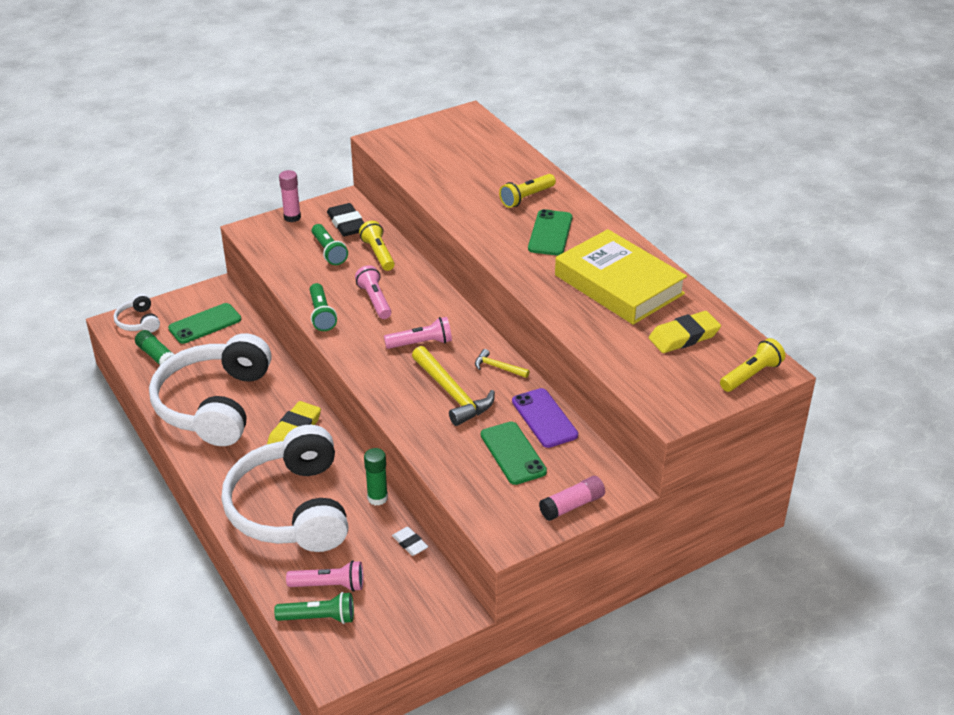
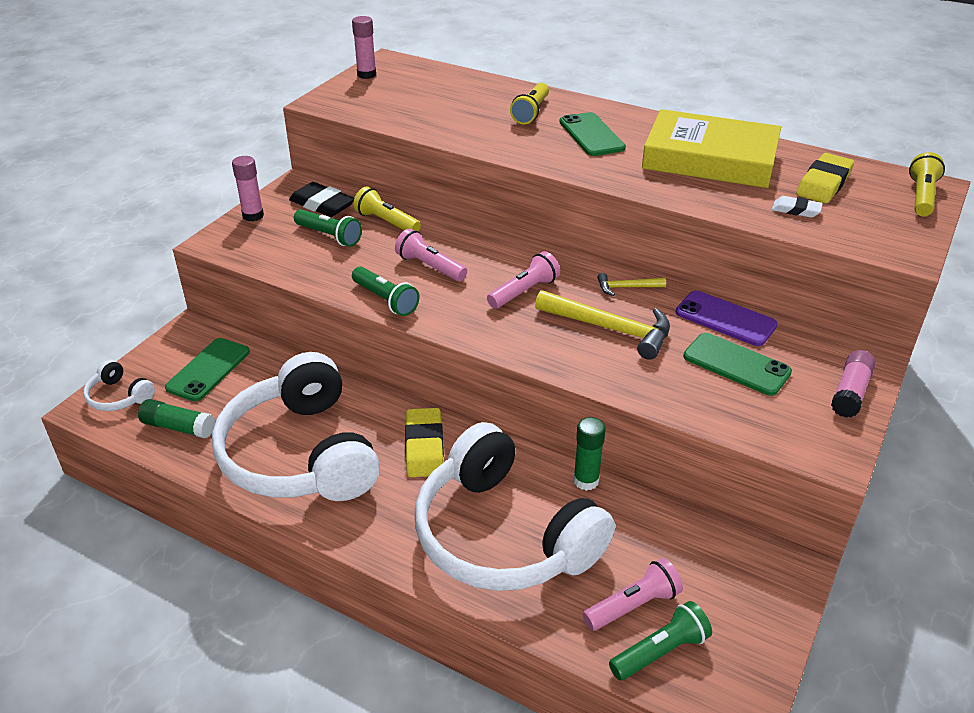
camera: 30 degrees left, 0 degrees up
(410, 543) = (669, 515): white eraser -> white eraser (796, 210)
(437, 124) = (366, 75): none -> pink glue stick

